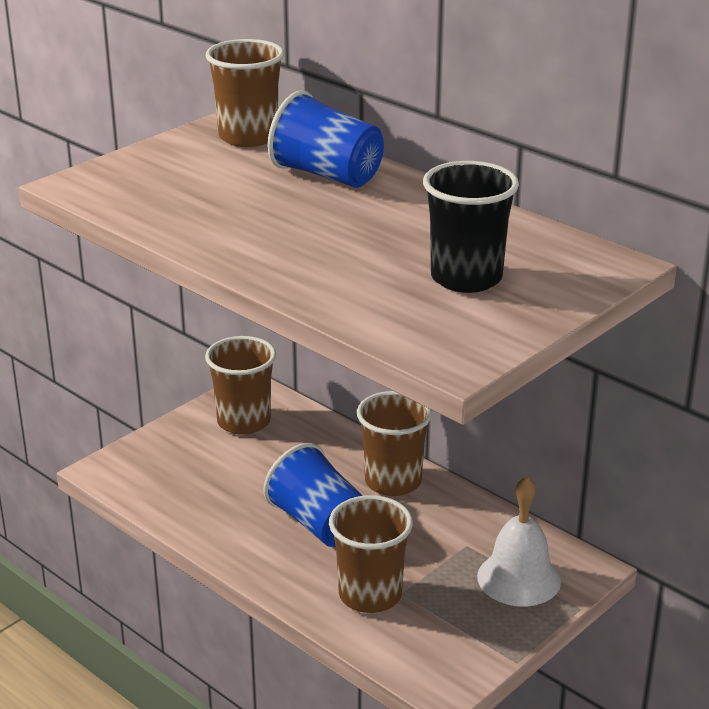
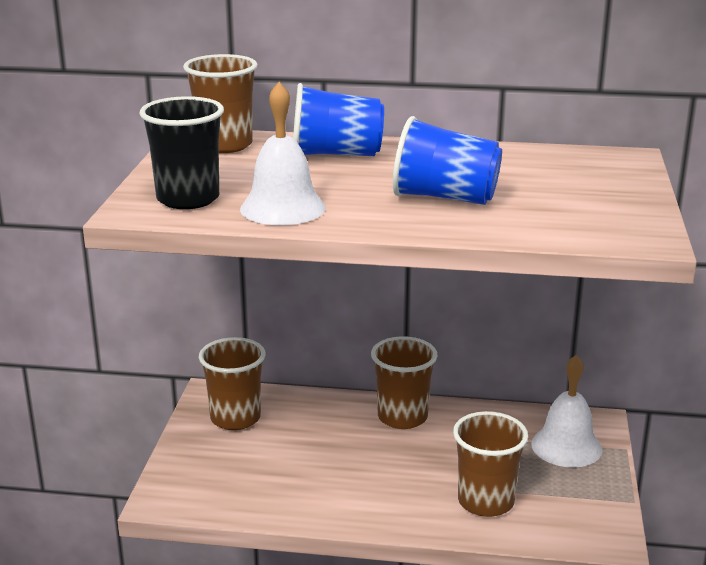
camera: 35 degrees left, 5 degrees down
(189, 218) = (282, 208): none -> white bell
(319, 524) = (386, 468): blue cup -> blue cup (444, 198)
(466, 278) = (555, 190): black cup -> black cup (188, 199)

